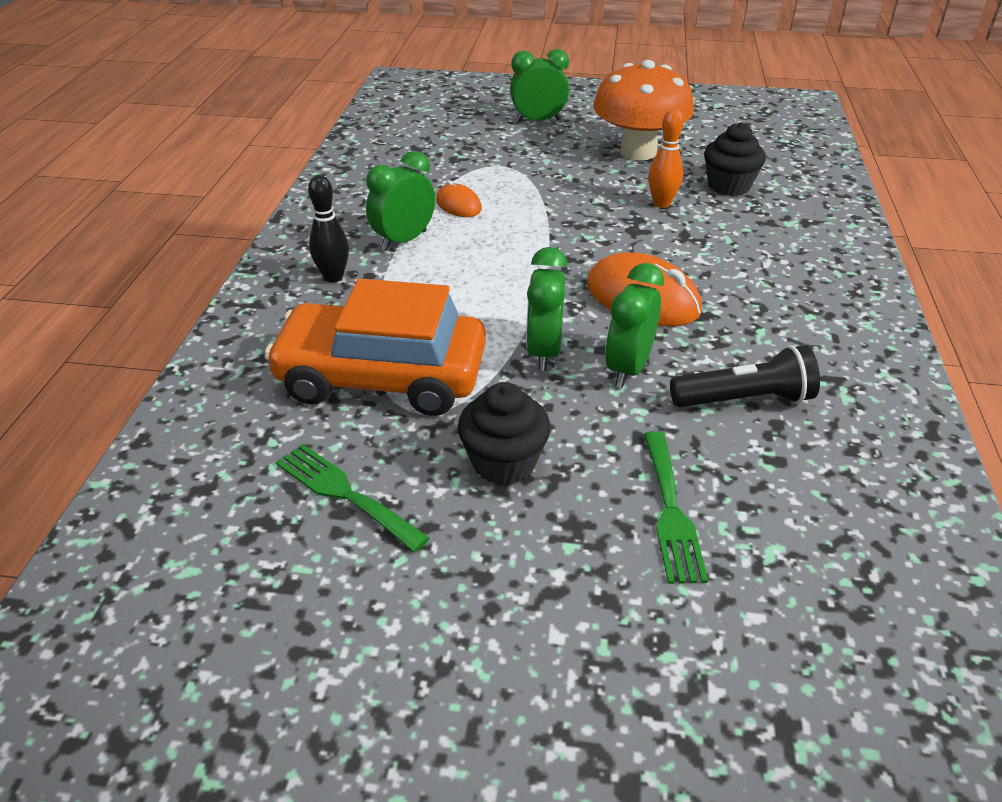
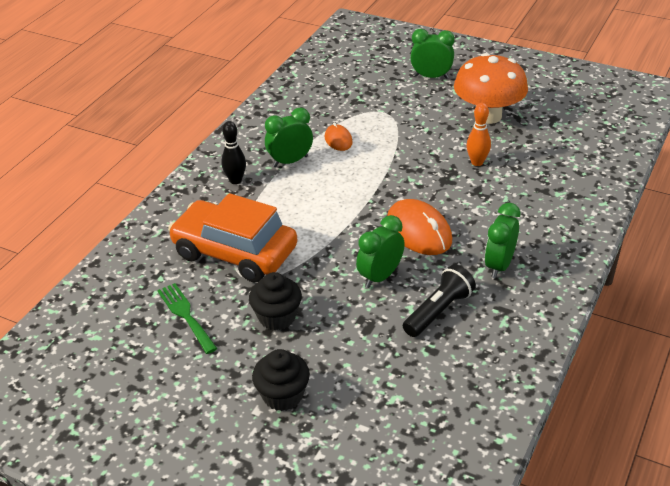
camera: 20 degrees right, 0 degrees up
(544, 352) = (336, 255): green clock -> green clock (499, 265)
(671, 512) = (352, 365): green fork -> none
(728, 186) = (535, 156): black cupcake -> black cupcake (282, 395)
(745, 399) = (439, 311): black flashlight -> black flashlight turned 60 degrees counterclockwise

